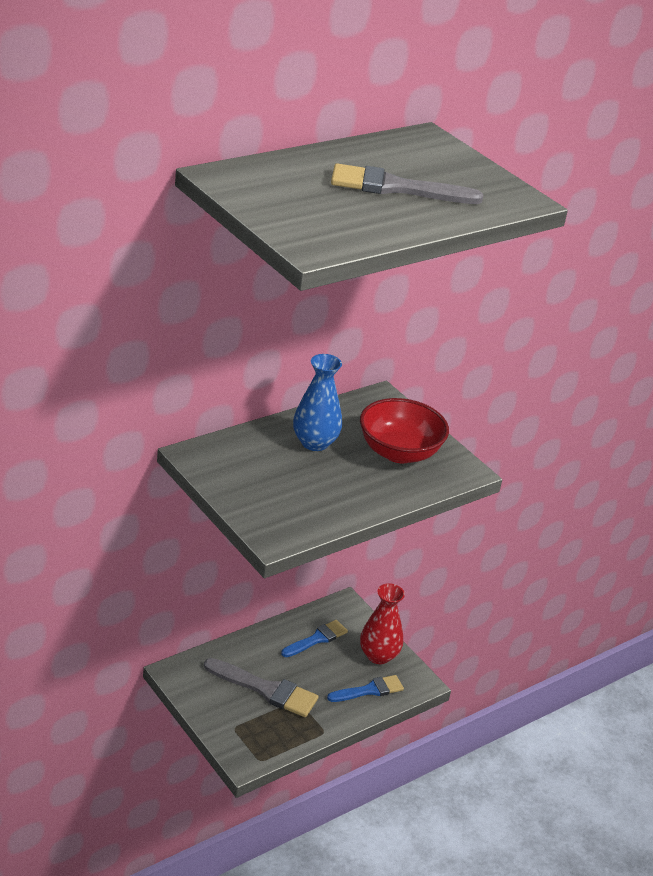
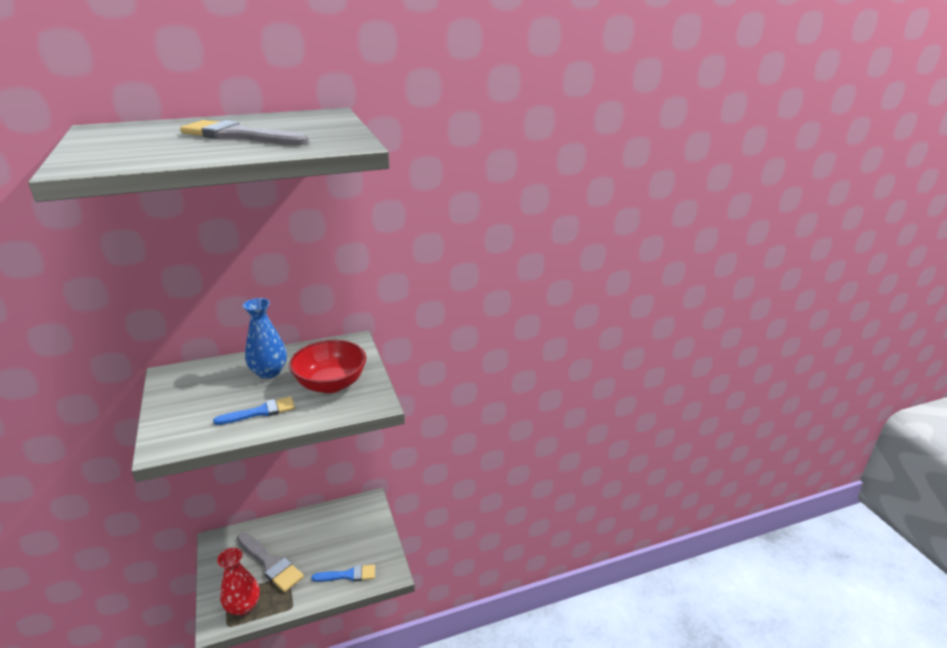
camera: 20 degrees right, 5 degrees down
(317, 639) = (333, 526): blue brush -> blue brush (260, 412)
(378, 655) = (372, 546): red vase -> red vase (243, 606)

